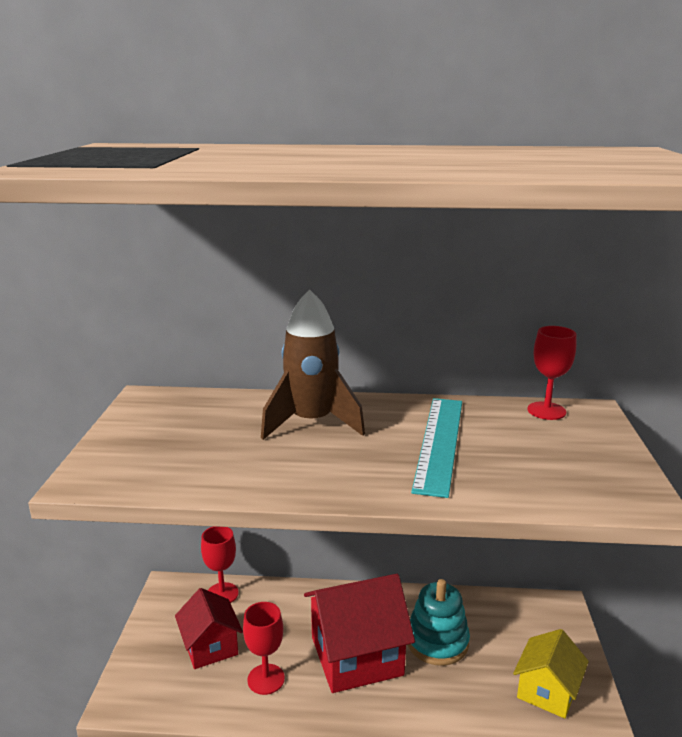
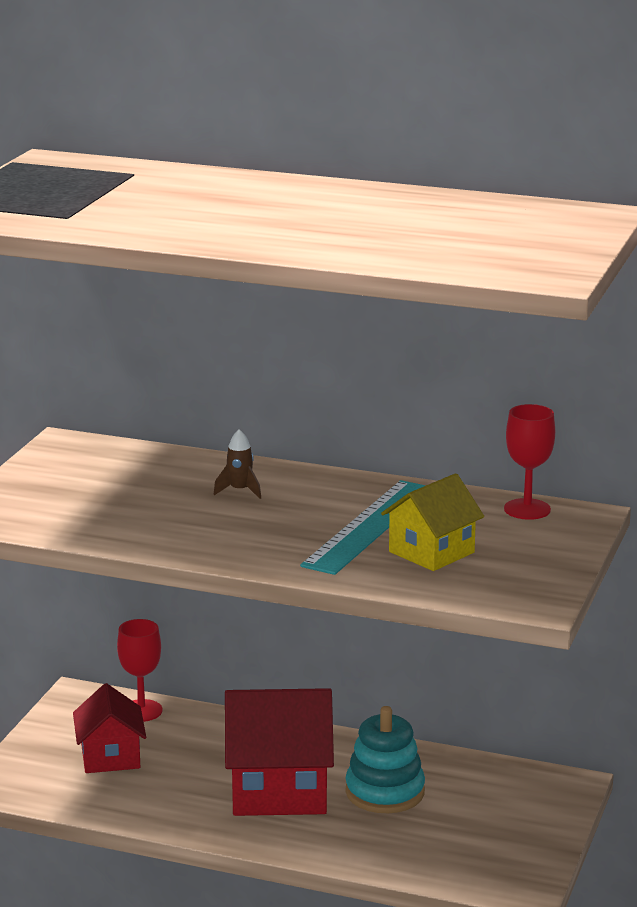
camera: 15 degrees right, 0 degrees up
(266, 679) = (164, 793): red goblet -> none
(312, 423) = (240, 491): brown rocket -> brown rocket, size x0.41
(547, 691) = (488, 852): yellow house -> yellow house (431, 552)

